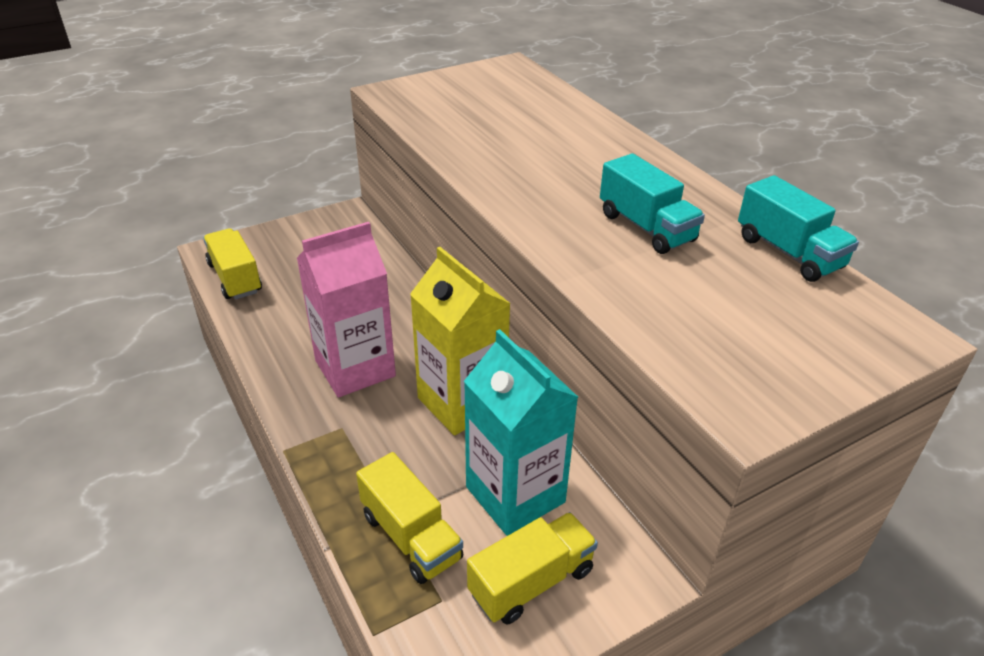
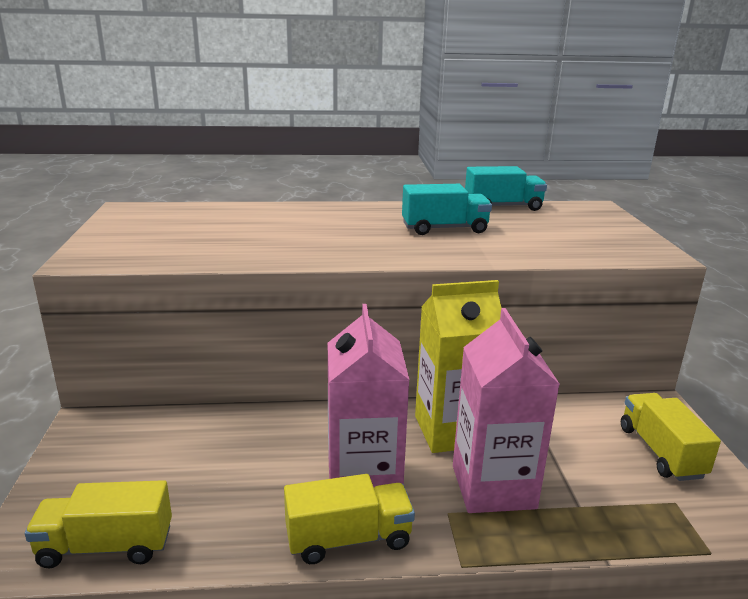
camera: 65 degrees left, 15 degrees down
(391, 449) = (493, 487): none -> pink carton
(411, 536) = (604, 501): yellow truck -> yellow truck (348, 538)
(515, 494) = (570, 434): turquoise carton -> none

